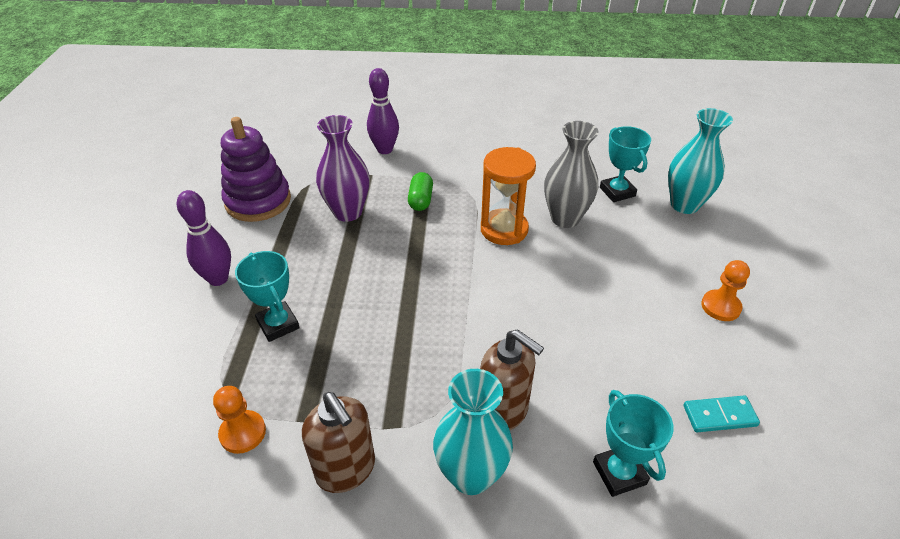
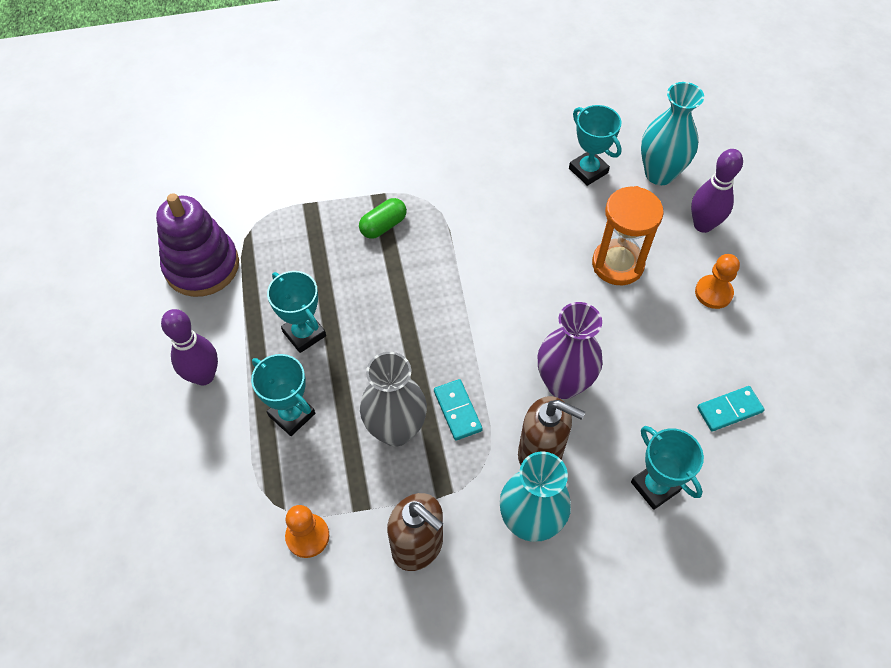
camera: 15 degrees left, 15 degrees up
(318, 264) = (304, 334): none -> turquoise trophy
(348, 212) = (309, 259): purple vase -> purple vase (563, 383)
(384, 149) = (318, 162): purple bowling pin -> purple bowling pin (703, 225)
(420, 200) = (383, 226): green capsule -> green capsule turned 60 degrees clockwise
(433, 354) = (457, 411): none -> turquoise domino
(504, 229) = (484, 246): orange hourglass -> orange hourglass (617, 264)
(565, 218) = (543, 218): grey vase -> grey vase (396, 430)

